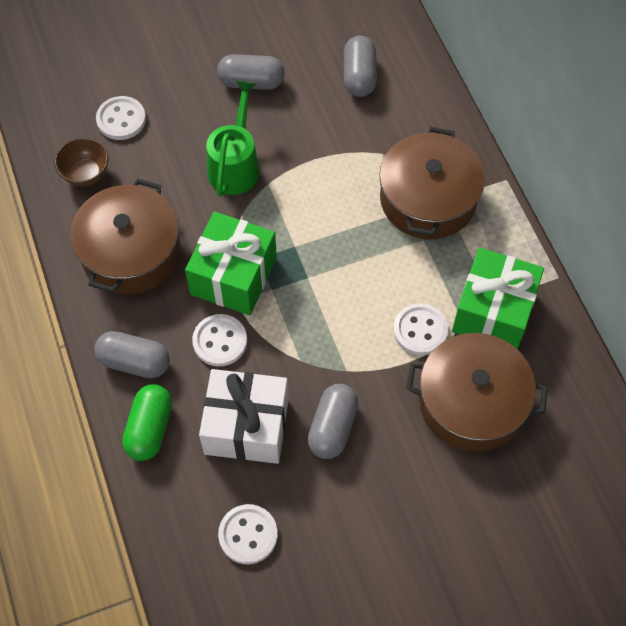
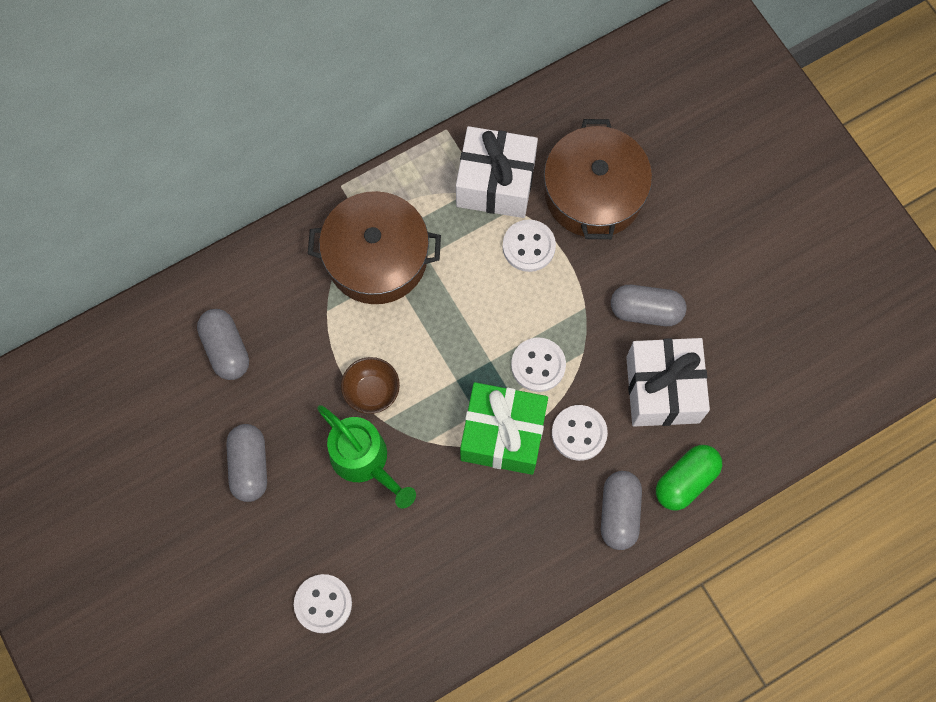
camera: 100 degrees left, 10 degrees up
(86, 174) = (403, 625): brown bowl -> brown bowl (372, 392)
(131, 252) = (494, 549): brown pot -> none
(150, 428) = (685, 480): green capsule -> green capsule turned 45 degrees counterclockwise
(235, 164) = (365, 461): green watering can -> green watering can turned 135 degrees counterclockwise
(248, 535) = (765, 367): white button -> white button (538, 365)
(359, 76) = (226, 349): grey capsule -> grey capsule turned 75 degrees clockwise
(493, 312) = (495, 183): green gift -> white gift

